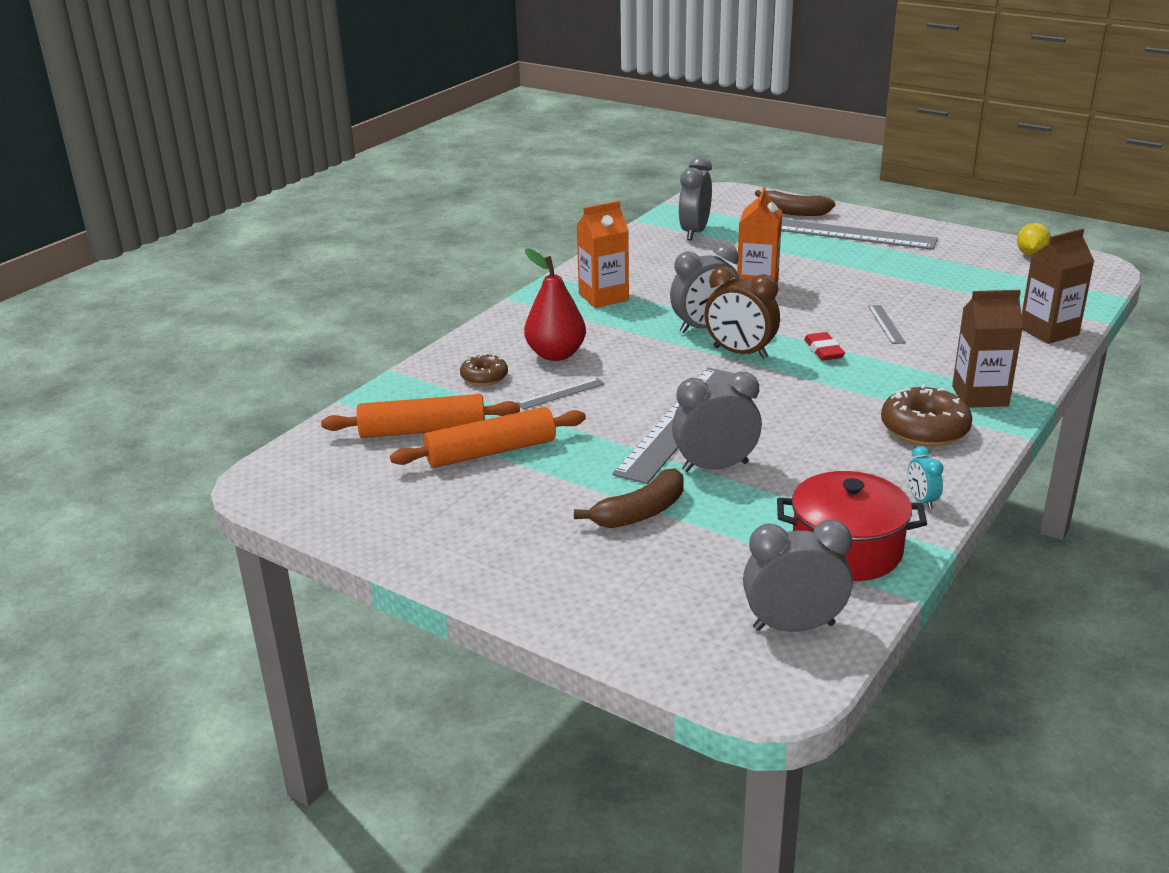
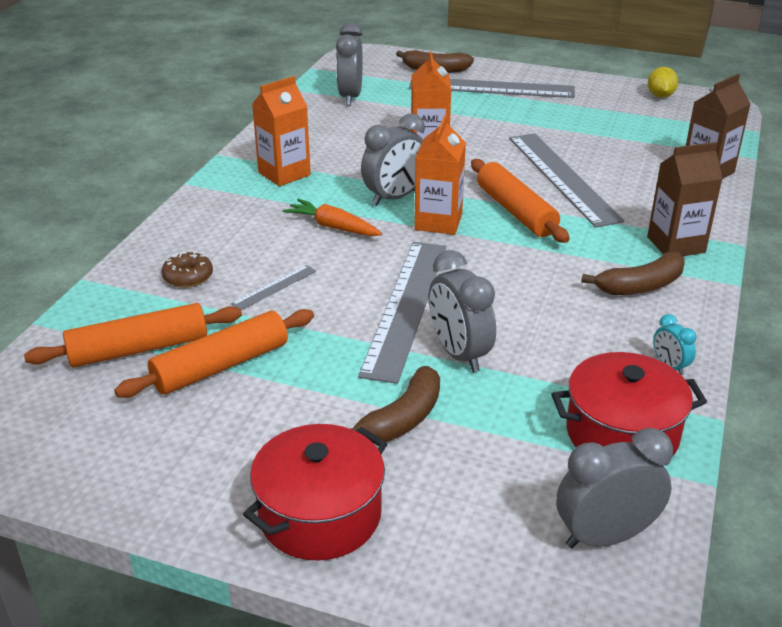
camera: 15 degrees left, 5 degrees up
(540, 575) = (320, 515): none -> red pot
(555, 354) = (255, 242): red pear -> none
(634, 348) = (333, 227): none -> orange carrot
(715, 467) = (459, 354): grey clock -> grey clock turned 90 degrees counterclockwise
(740, 353) = (438, 222): brown clock -> orange carton
(823, 350) = (516, 211): red eraser -> orange rolling pin
(886, 324) = (562, 177): grey ruler -> grey ruler, size x2.36
(924, 429) = (640, 286): brown donut -> brown banana

